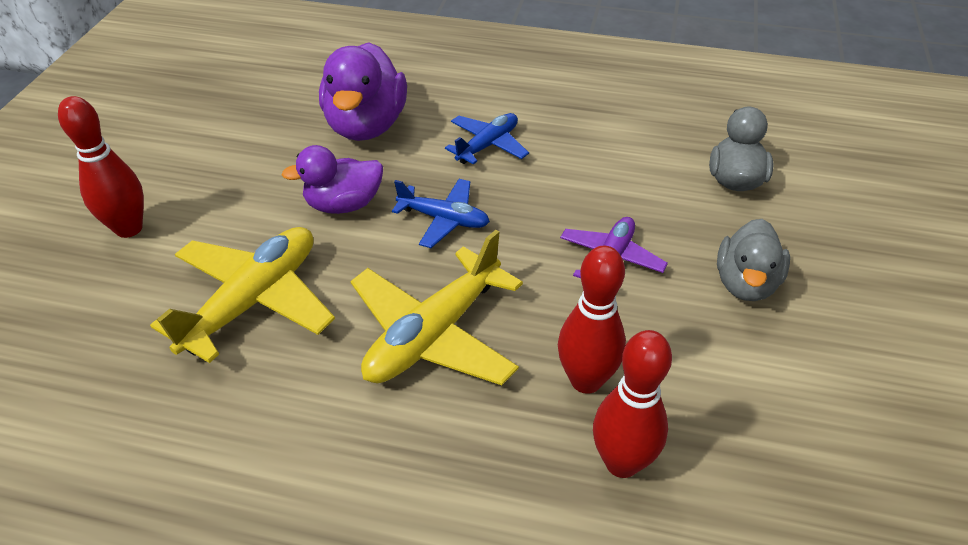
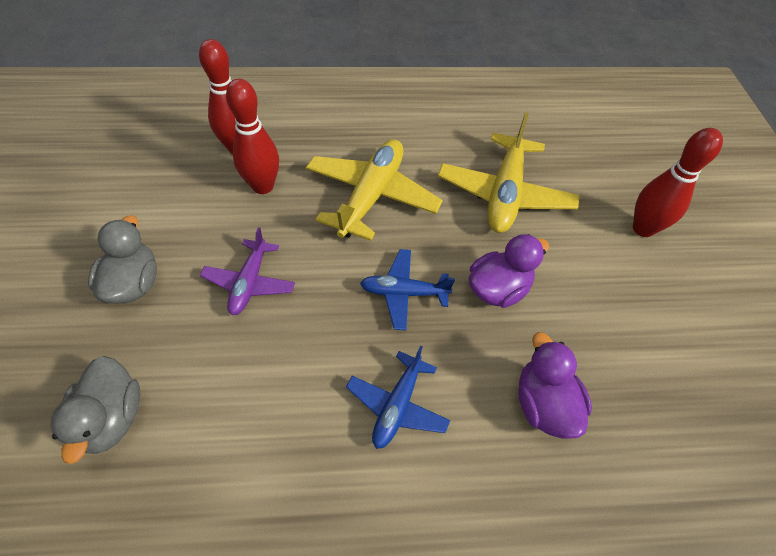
camera: 160 degrees right, 10 degrees up
(366, 125) = (543, 404): purple duck -> purple duck, size x0.65

